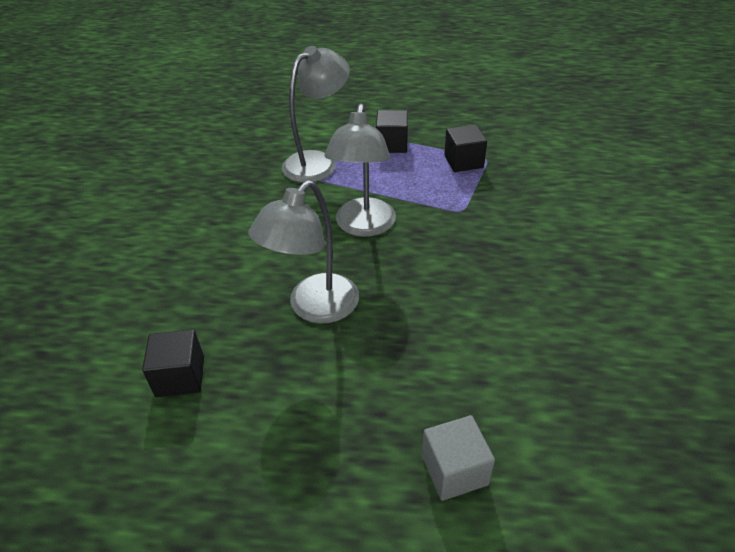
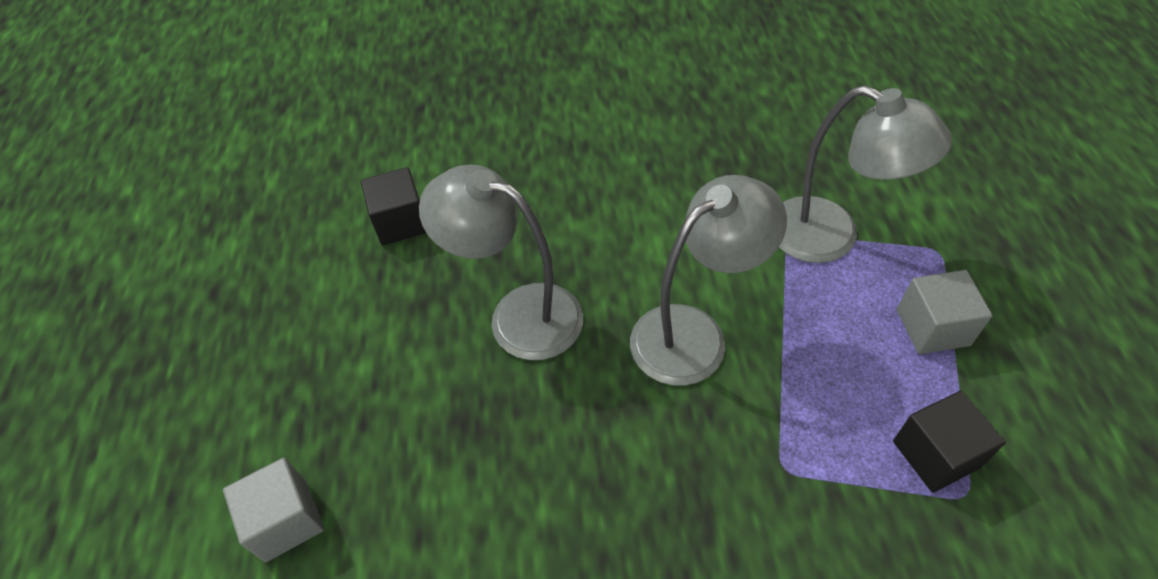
camera: 80 degrees right, 10 degrees up
(363, 226) = (694, 333): grey lamp -> grey lamp turned 150 degrees clockwise
(392, 144) = (932, 327): black cube -> grey cube

